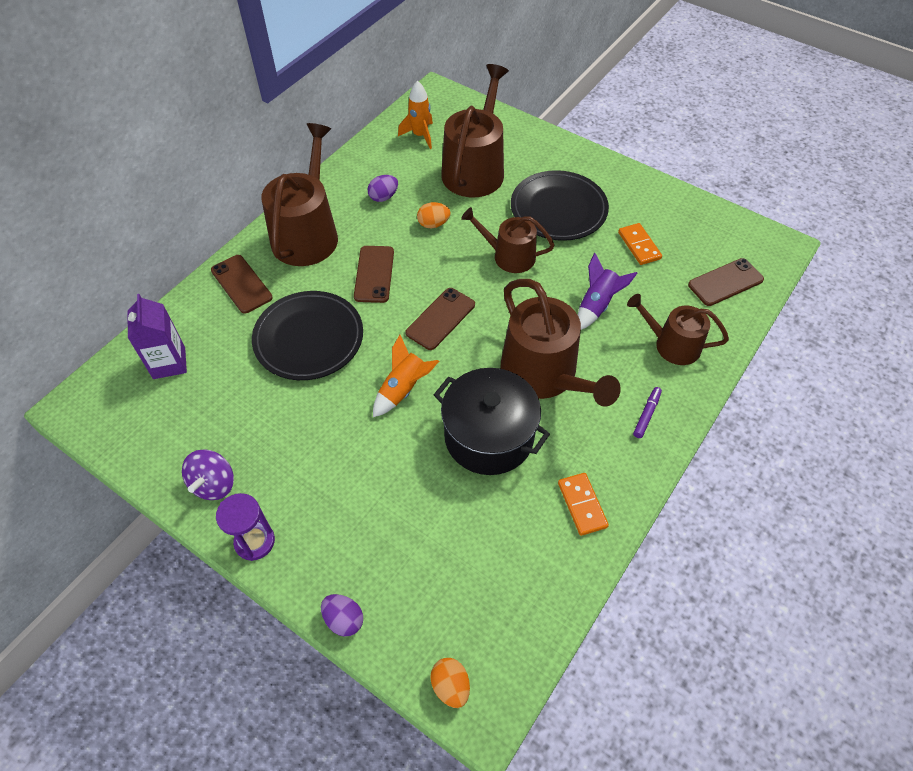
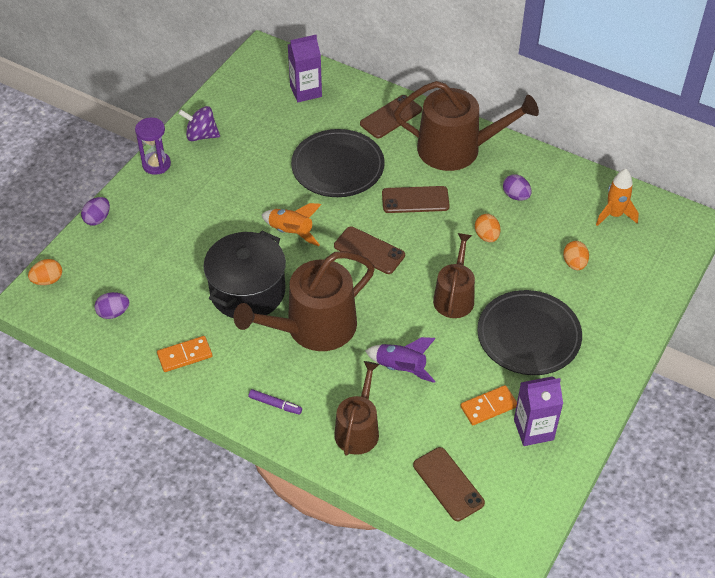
camera: 85 degrees right, 5 degrees down
(475, 169) = (574, 263): brown watering can -> orange egg
(514, 591) = (113, 313): none -> purple egg
(661, 219) = (533, 429): none -> purple carton

